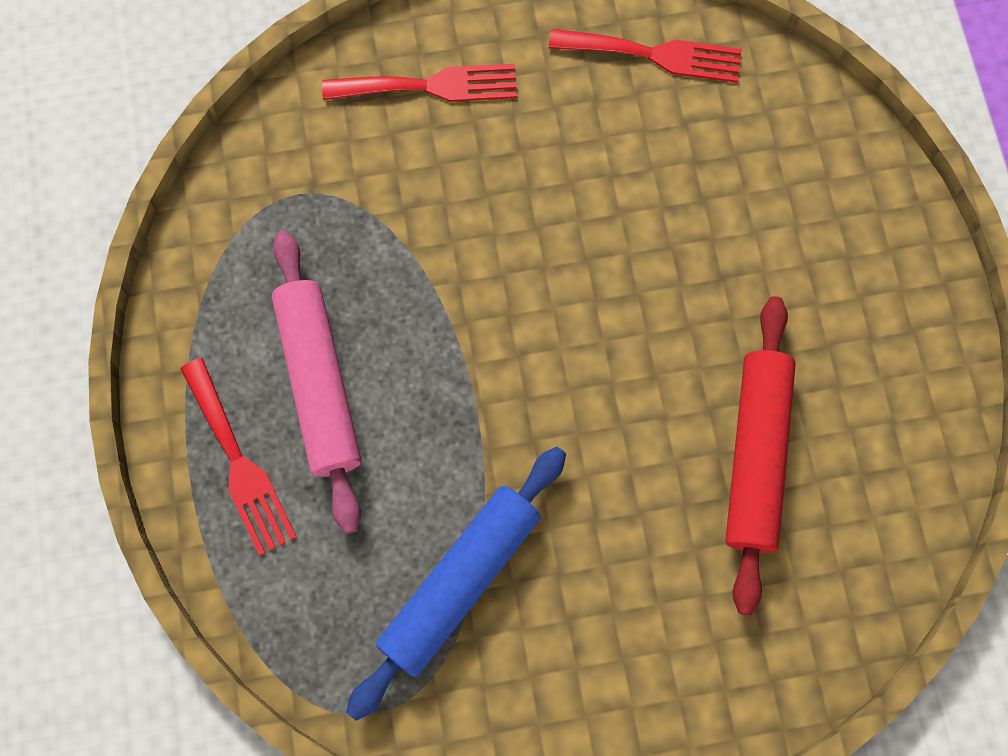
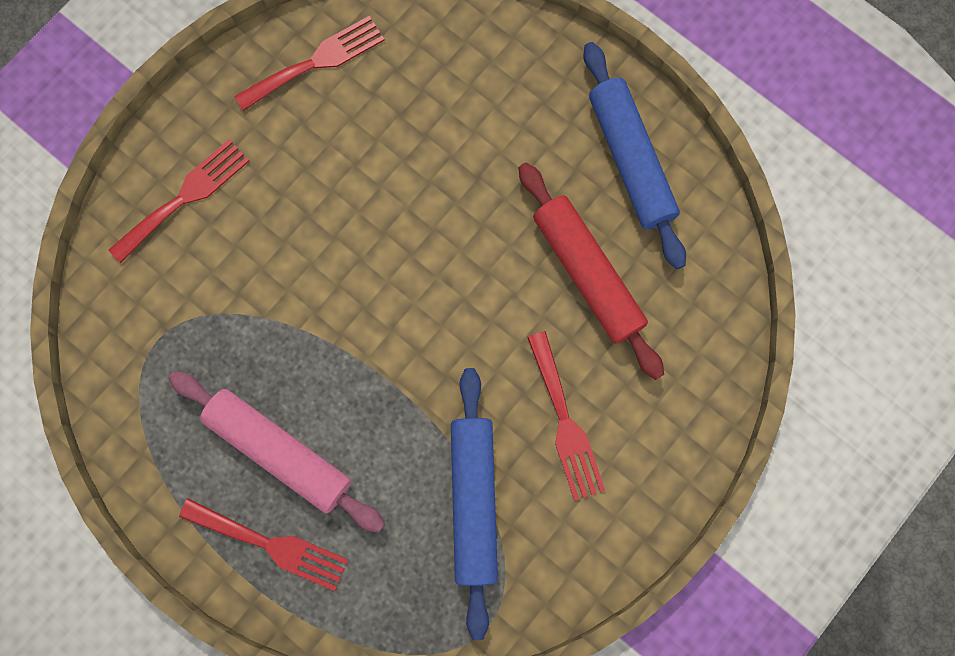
camera: 40 degrees left, 5 degrees up
(612, 582) = (565, 422): none -> red fork
(892, 380) = (630, 160): none -> blue rolling pin

